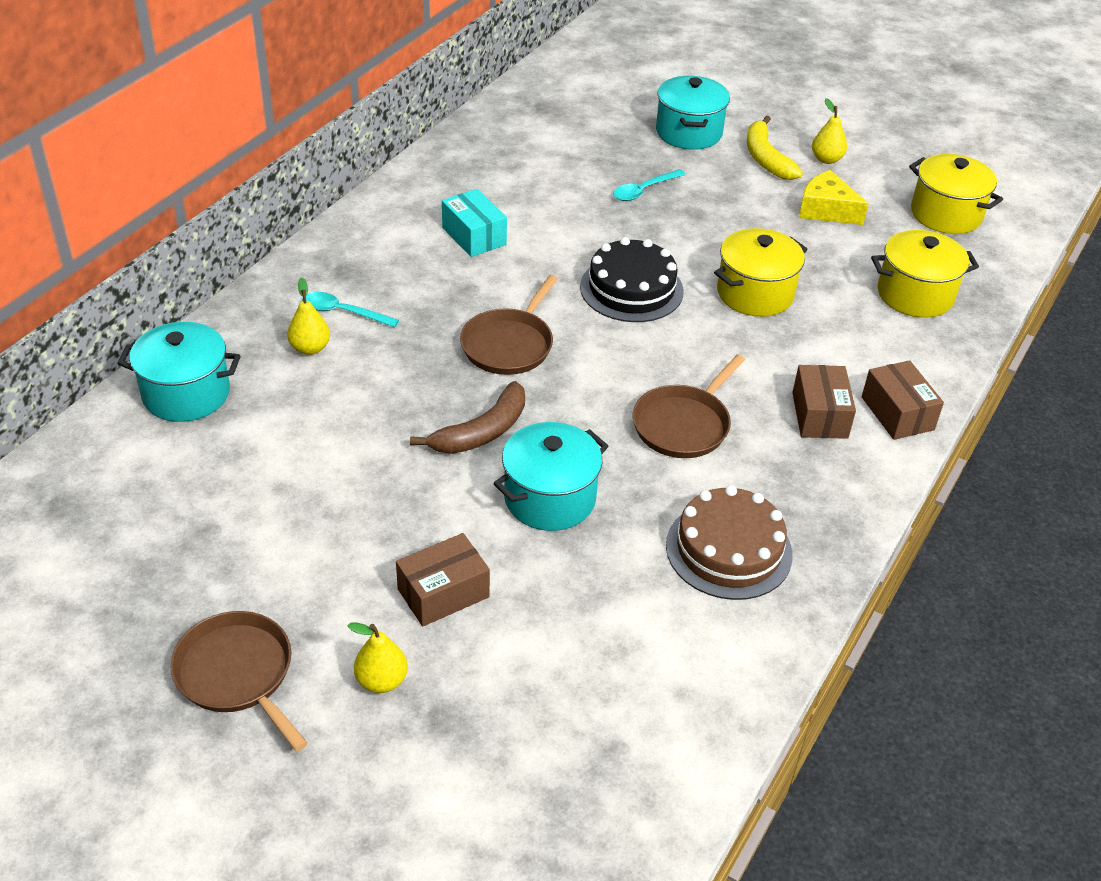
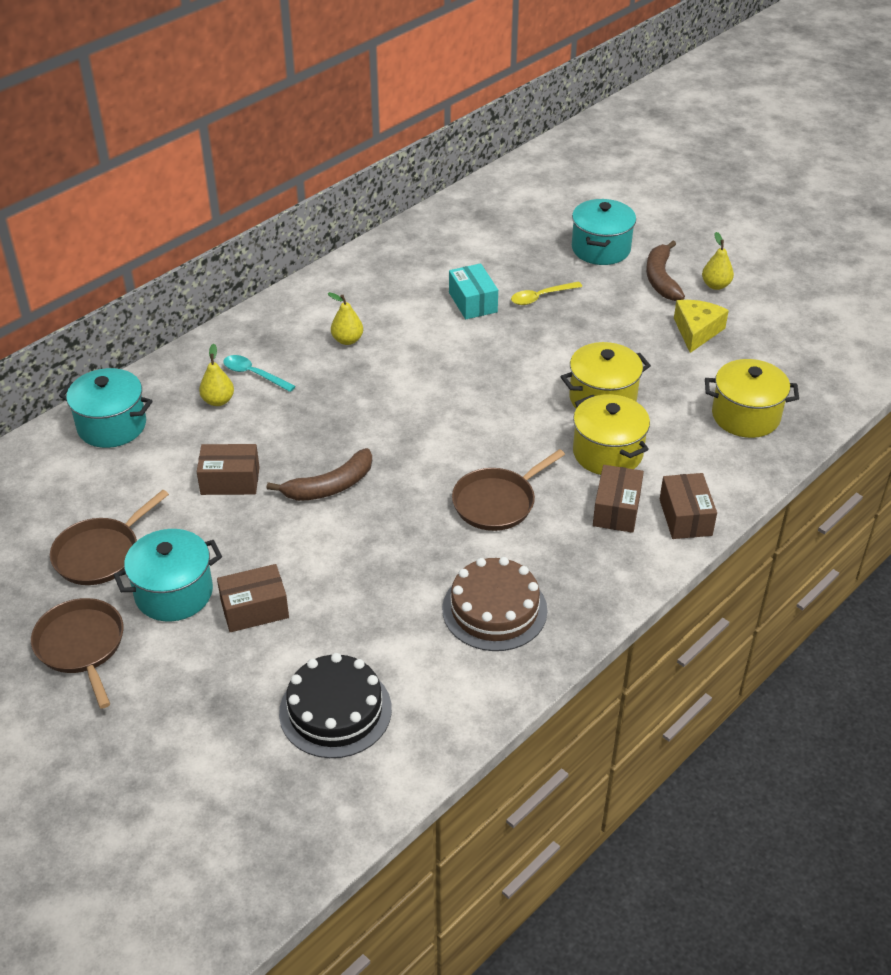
camera: 15 degrees right, 0 degrees up
(358, 441) = (230, 480): none -> brown box
(381, 681) = (185, 668): yellow pear -> yellow pear (347, 340)
(474, 236) = (382, 322): turquoise box -> turquoise box (473, 302)
(509, 345) = (378, 417): brown pan -> brown pan (100, 554)
(550, 498) = (365, 547): turquoise pot -> turquoise pot (174, 593)
(631, 289) = (497, 382): black cake -> black cake (335, 710)
(643, 190) = (540, 297): turquoise spoon -> yellow spoon
(766, 158) = (661, 279): yellow banana -> brown banana
(826, 210) = (696, 331): yellow cheese -> yellow cheese turned 60 degrees clockwise
(946, 214) = (805, 347): yellow pot -> yellow pot (607, 453)

